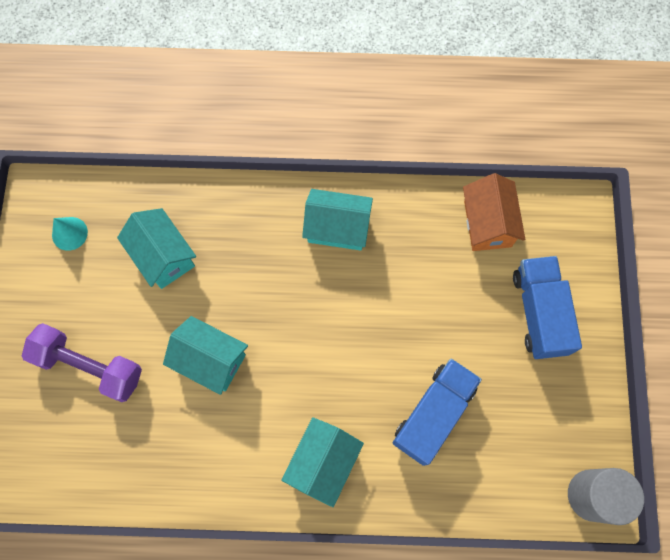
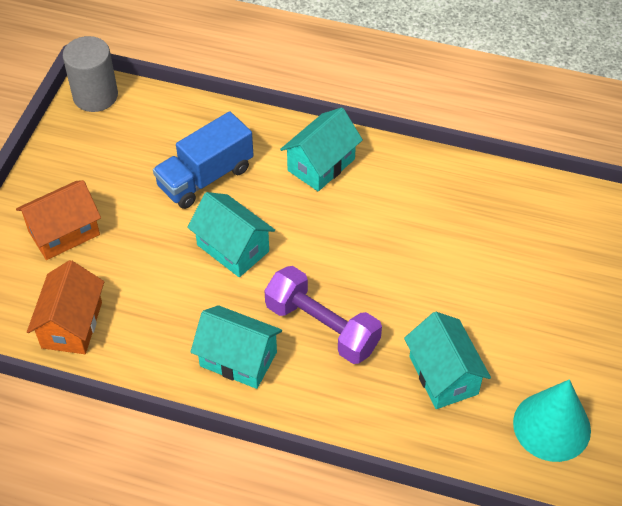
camera: 165 degrees left, 20 degrees down
(69, 233) = (551, 426): turquoise cone -> turquoise cone, size x1.79
(89, 366) = (536, 288): purple dumbbell -> purple dumbbell (322, 327)
(210, 360) = (409, 266): turquoise house -> turquoise house (233, 248)
(539, 312) = (64, 233): blue truck -> orange house

